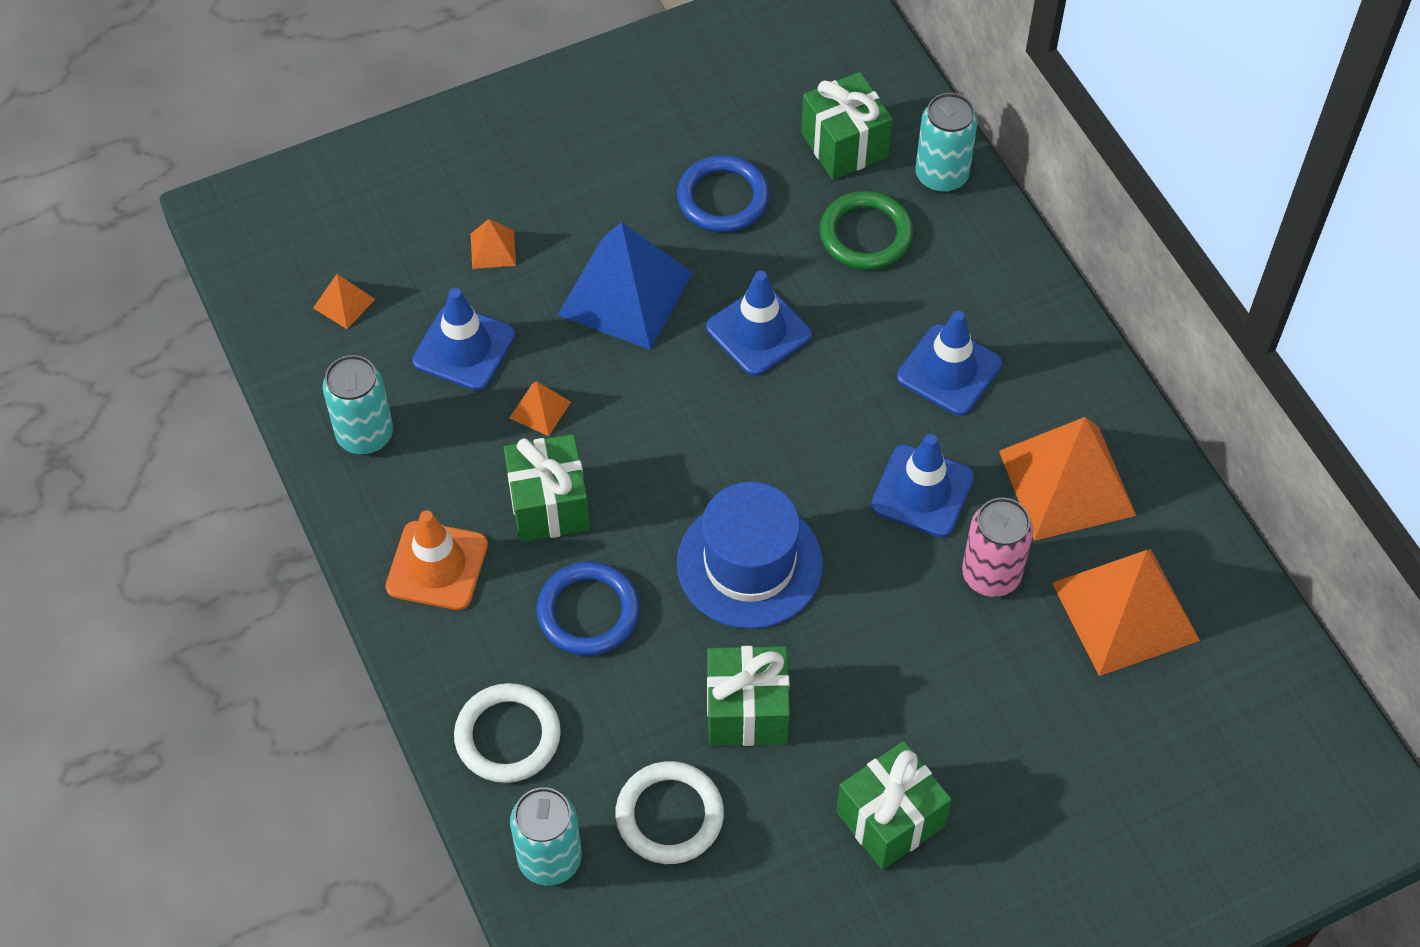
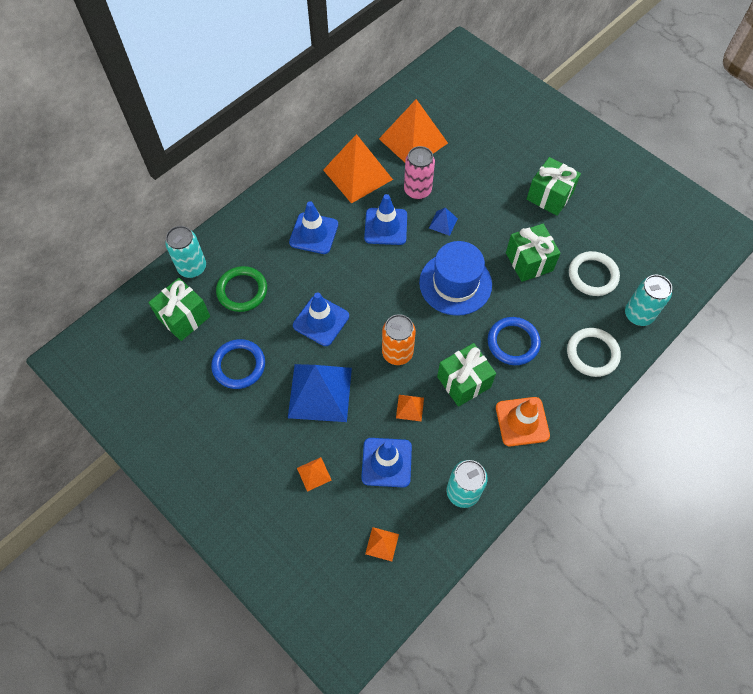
camera: 110 degrees left, 5 degrees up
(647, 424) = (397, 353): none -> orange can
(895, 592) = (443, 223): none -> blue pyramid

